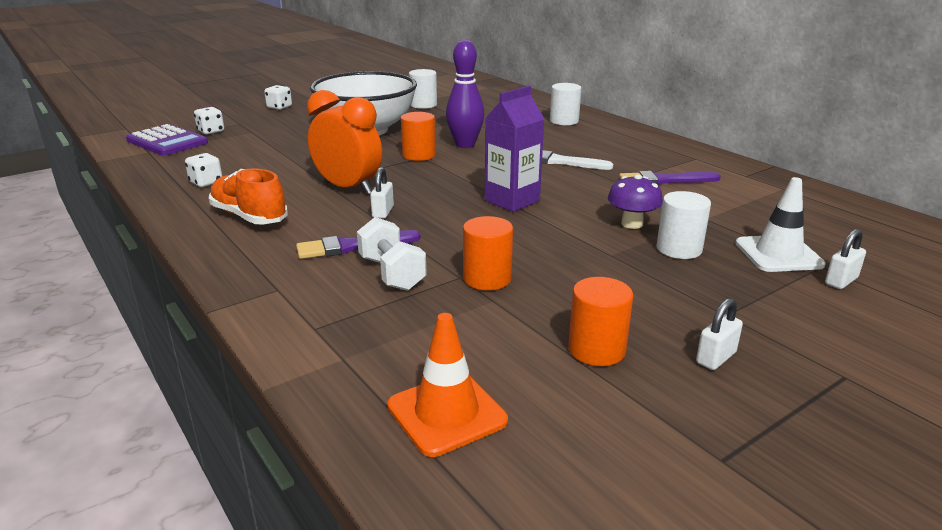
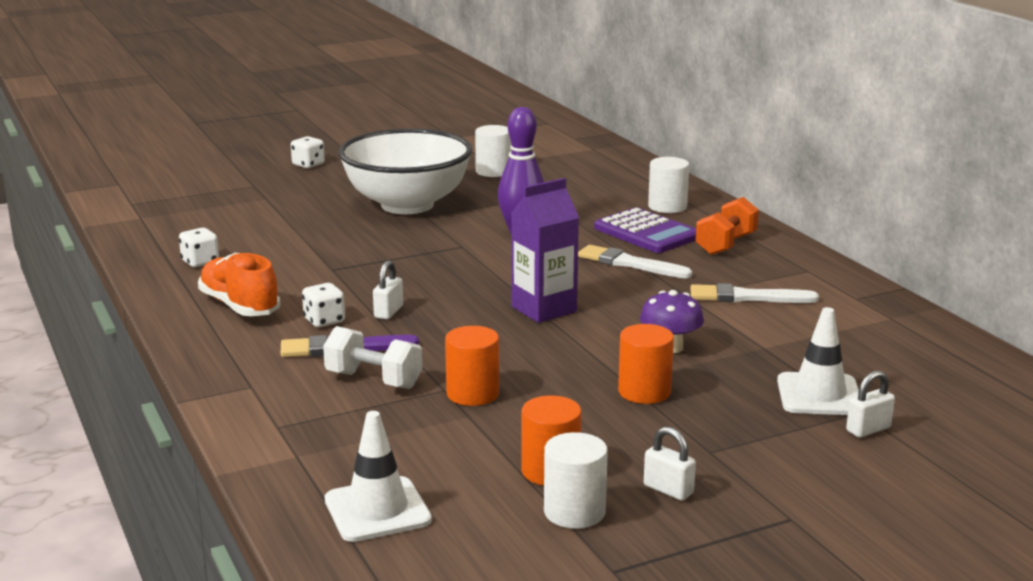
camera: 10 degrees right, 5 degrees down
(167, 142) = (164, 206): purple calculator -> purple calculator (646, 233)
(211, 131) = (217, 195): white dice -> white dice (324, 321)
(348, 188) = (359, 280): orange clock -> none
(392, 273) = (374, 380): white dumbbell -> white dumbbell turned 45 degrees counterclockwise
(419, 155) = (458, 243): orange cylinder -> orange cylinder (644, 392)
(447, 413) = (377, 510): orange traffic cone -> white traffic cone
(623, 144) = (726, 244): none -> orange dumbbell
(665, 180) = (747, 297): purple brush -> white brush
(679, 249) = (706, 380): white cylinder -> white cylinder (574, 512)
(715, 358) = (668, 490): white padlock -> white padlock turned 75 degrees clockwise

